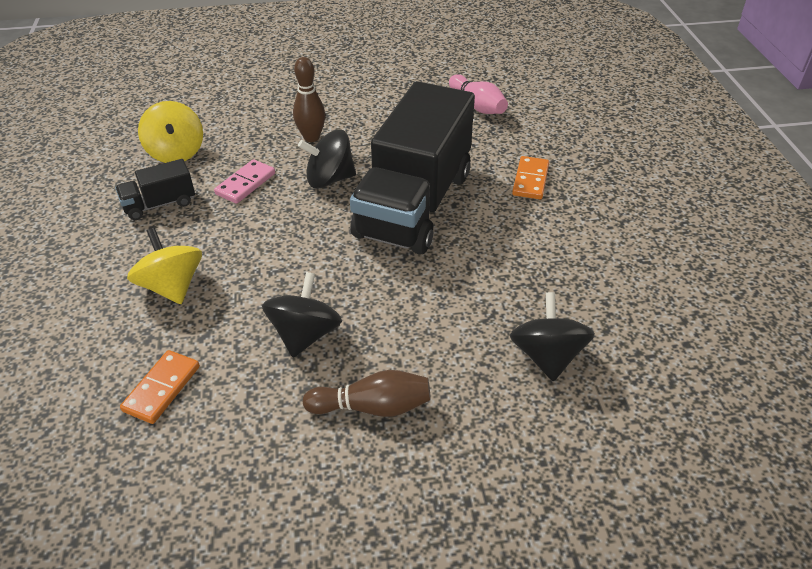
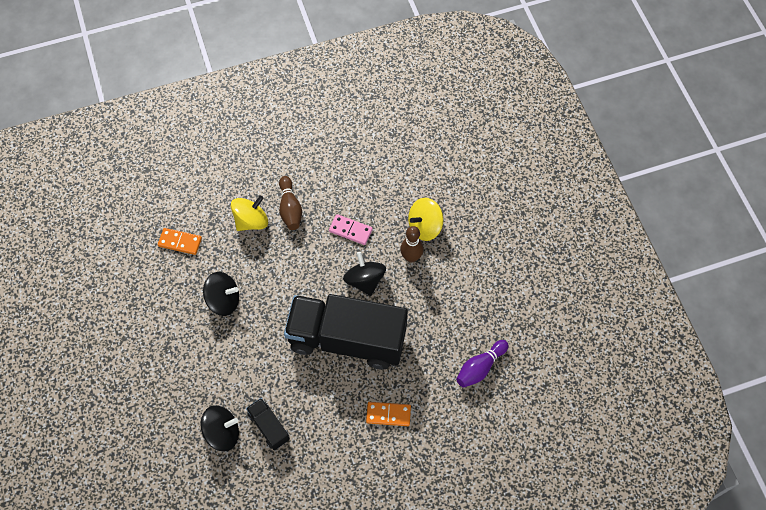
camera: 80 degrees right, 20 degrees up
(160, 204) = (321, 188): black truck -> black truck (269, 427)
(176, 152) = (376, 178): yellow spinning top -> yellow spinning top (425, 226)
(372, 407) = (178, 345): brown bowling pin -> brown bowling pin (290, 208)
(477, 106) = (480, 367): pink bowling pin -> purple bowling pin

